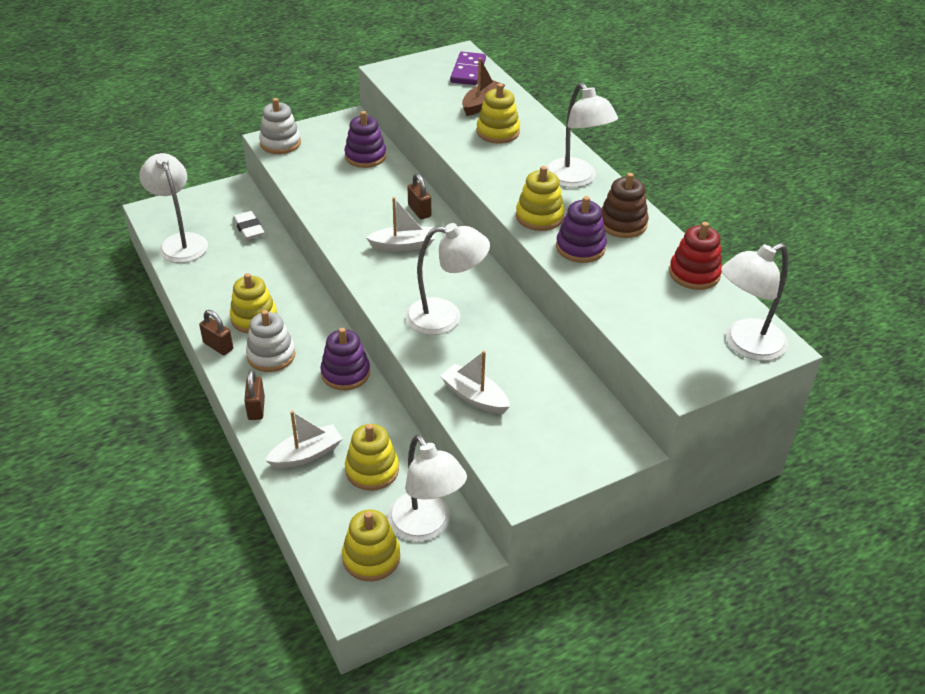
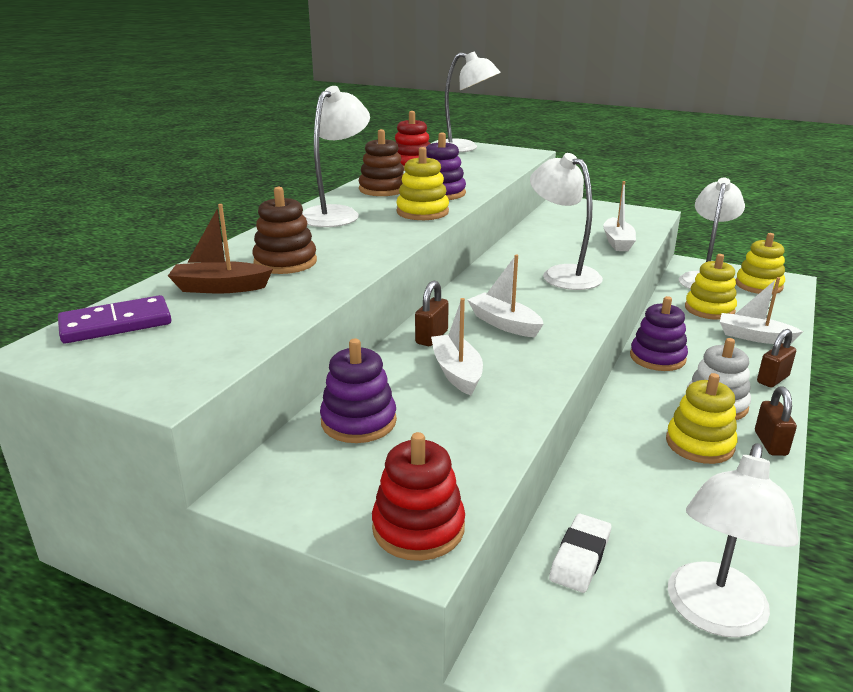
camera: 125 degrees left, 15 degrees down
(280, 143) = (418, 528): white stacking toy -> red stacking toy
(371, 201) = (457, 372): none -> white boat
(498, 132) = (285, 262): yellow stacking toy -> brown stacking toy

